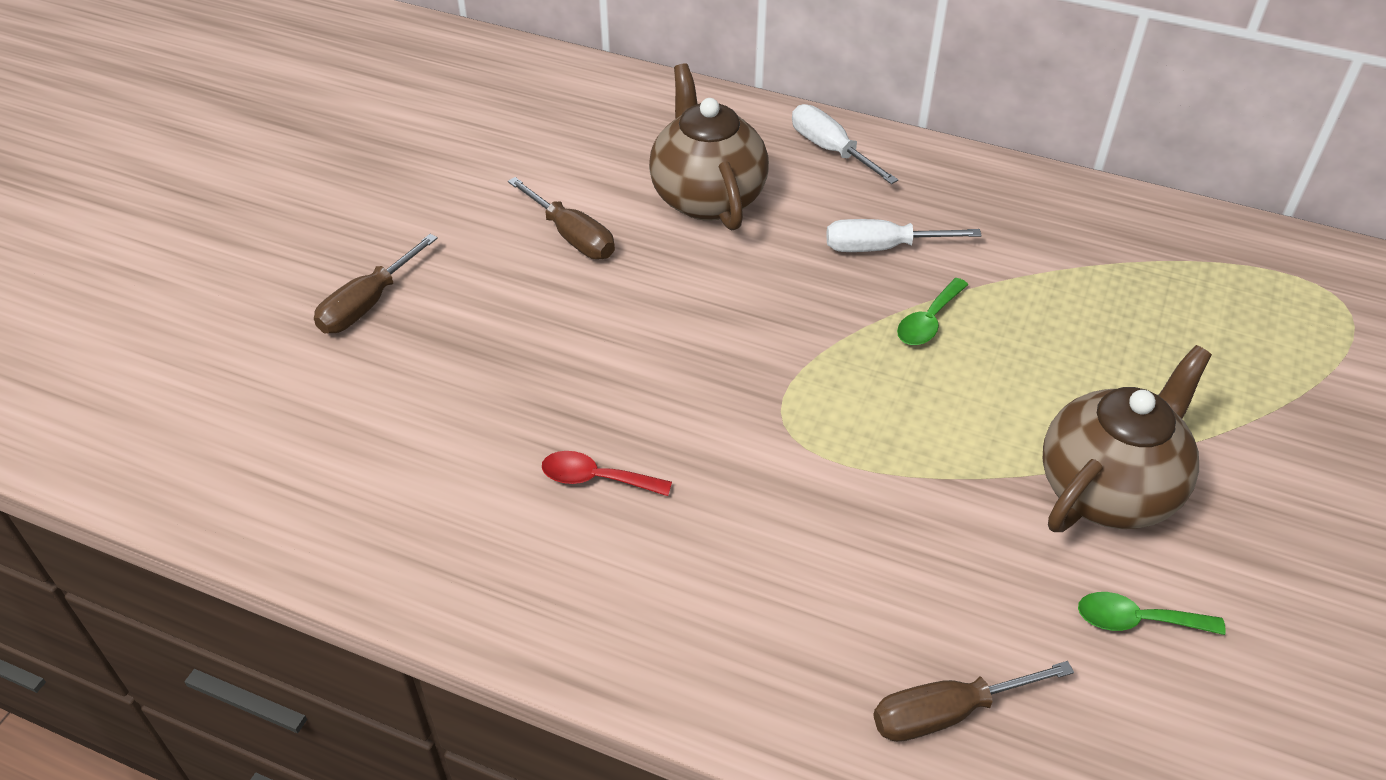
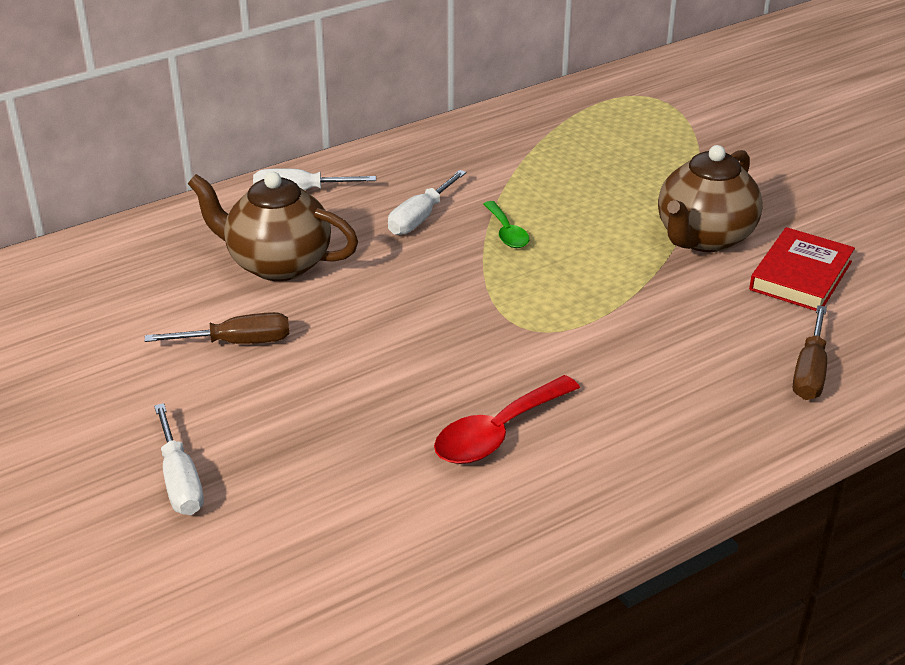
camera: 55 degrees left, 10 degrees down
(368, 304) = (180, 480): brown screwdriver -> white screwdriver
(596, 479) = (497, 433): red spoon -> red spoon, size x1.66
(1108, 489) = (703, 237): brown teapot -> brown teapot turned 135 degrees counterclockwise
(1136, 620) = (801, 276): green spoon -> red book

